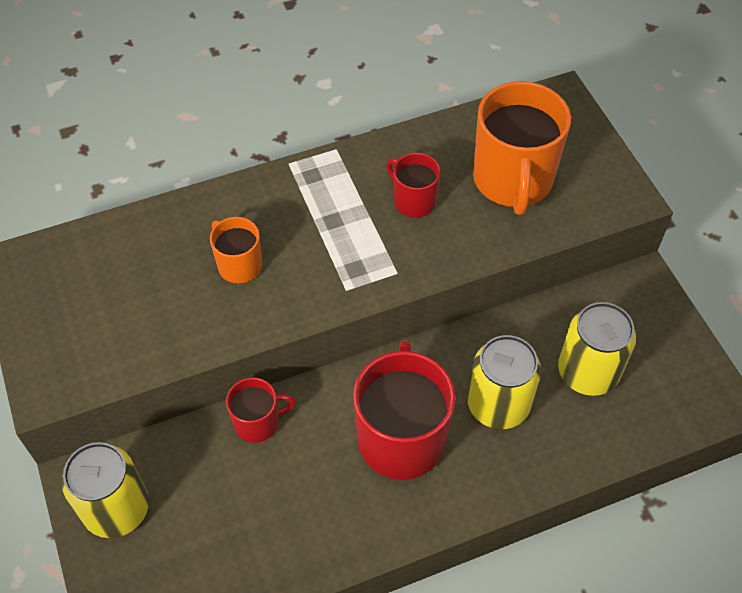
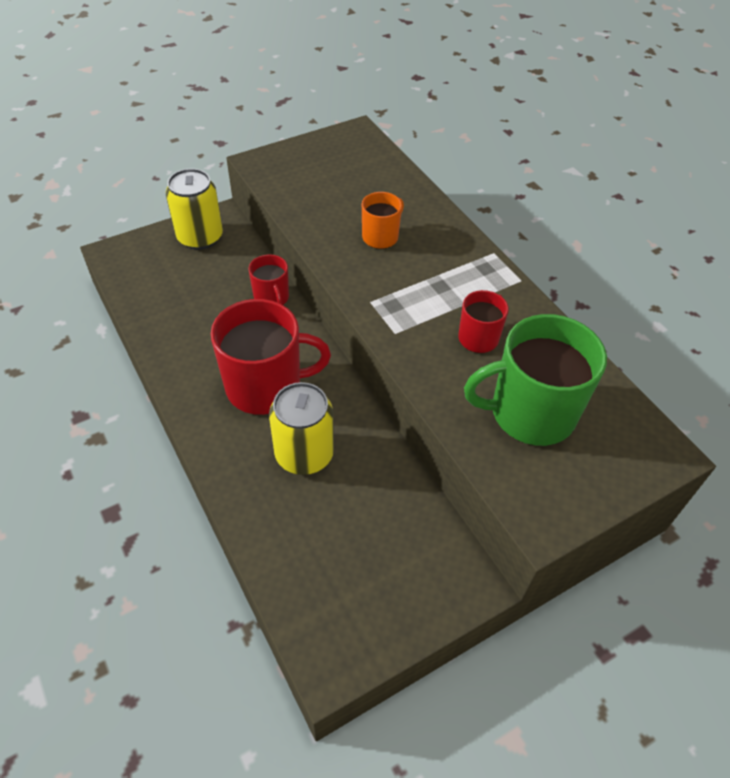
camera: 80 degrees right, 5 degrees down
(512, 180) = (530, 413): orange mug -> green mug
(588, 372) = (349, 528): yellow can -> none

